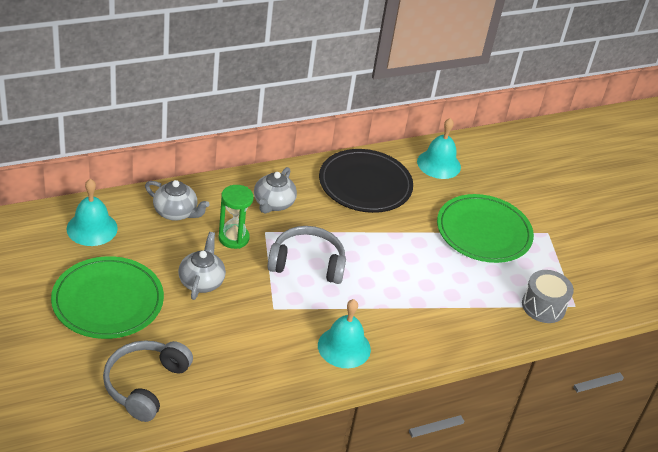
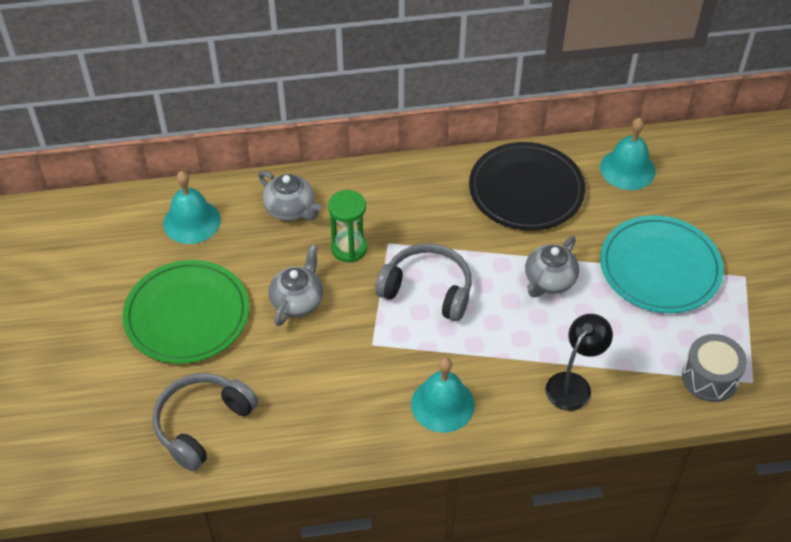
camera: 20 degrees right, 10 degrees up
(273, 203) = (407, 207): grey teapot -> grey teapot (549, 281)
(443, 321) = (573, 384): none -> black lamp
(483, 232) = (660, 268): green plate -> turquoise plate

